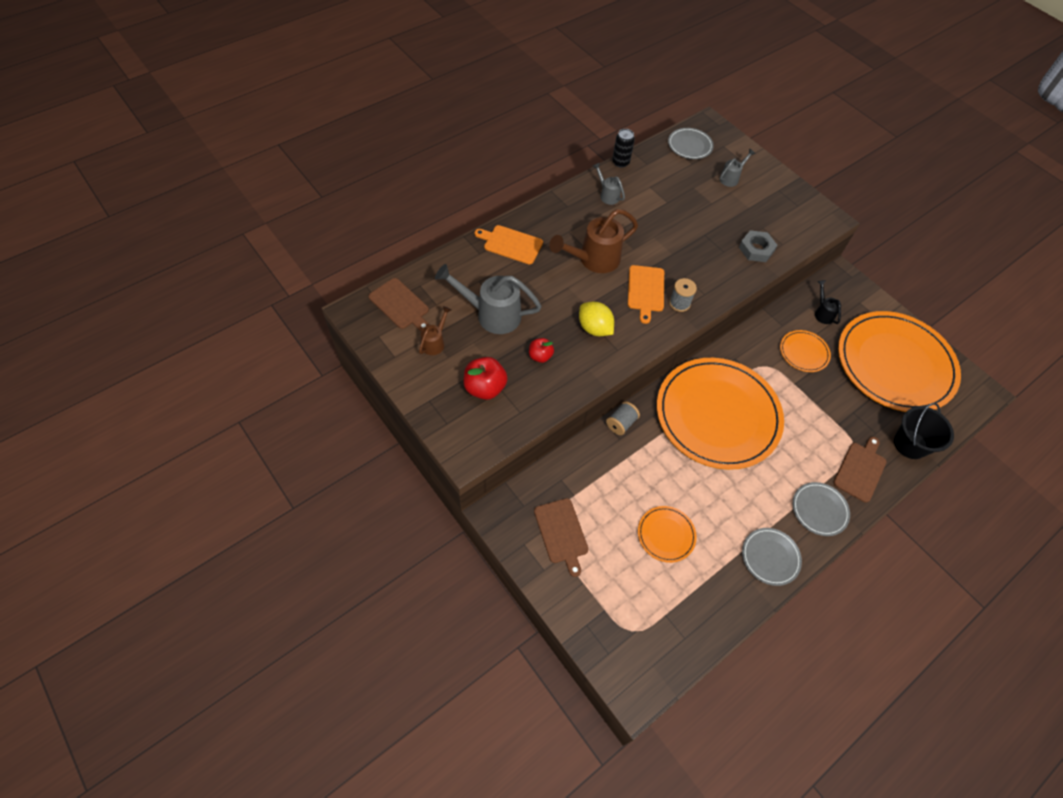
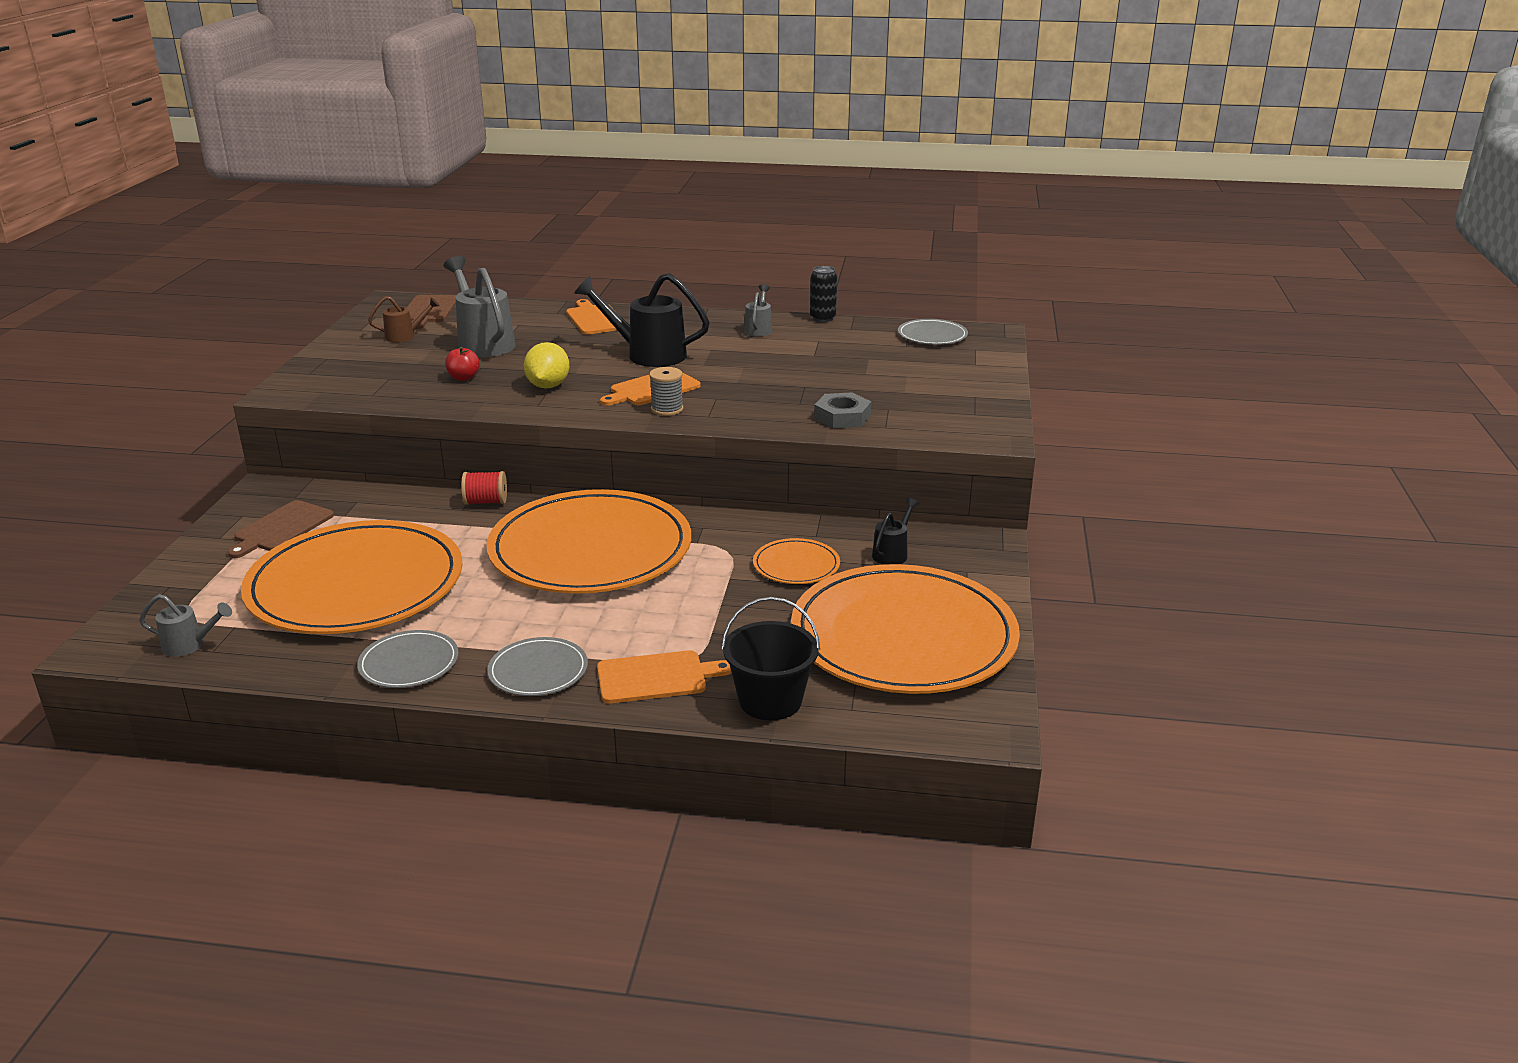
camera: 50 degrees right, 30 degrees down
(485, 388) = (380, 372): red apple -> none
(594, 260) = (648, 354): brown watering can -> black watering can
(621, 423) = (486, 502): grey spool -> red spool
(666, 535) = (356, 585): orange plate -> orange plate, size x2.37
(731, 178) = (930, 369): grey watering can -> grey watering can (189, 645)
(860, 470) = (656, 677): brown cutting board -> orange cutting board

